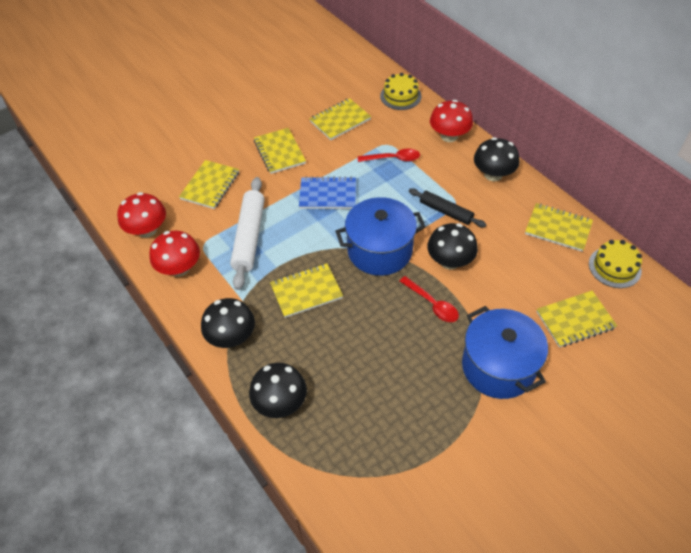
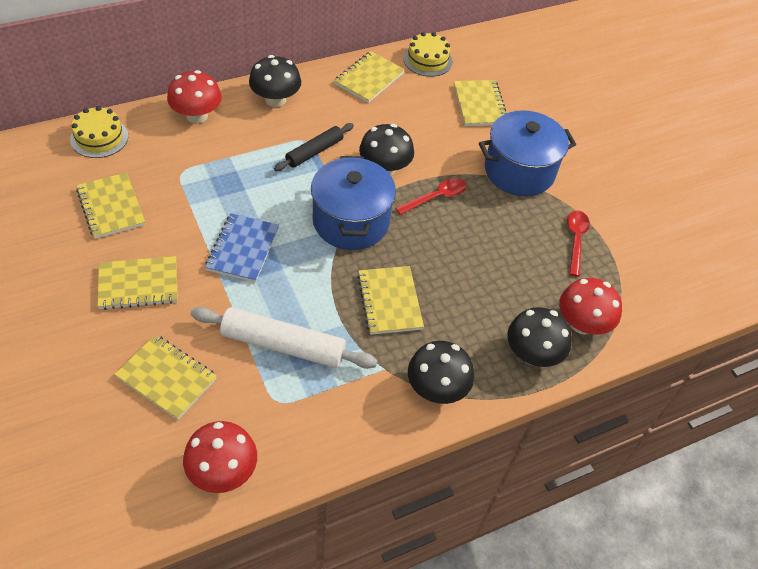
camera: 85 degrees left, 0 degrees up
(179, 268) = (310, 435): red mushroom -> red mushroom (582, 323)
(393, 159) = (210, 174): red spoon -> red spoon (575, 240)

